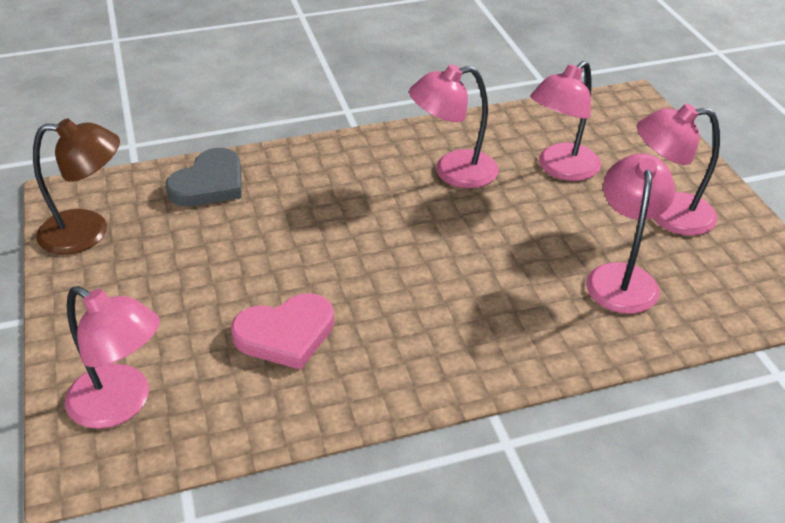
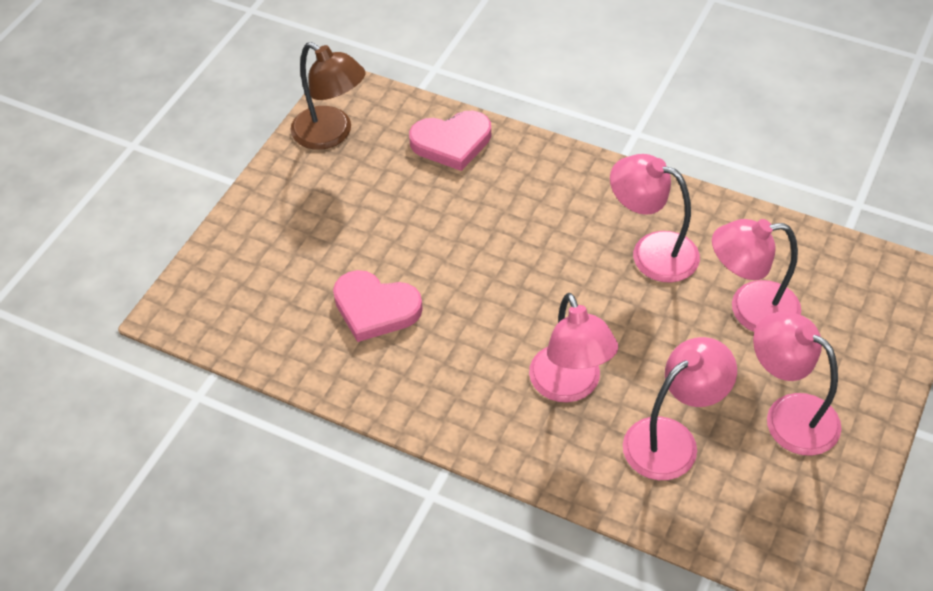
camera: 45 degrees right, 10 degrees up
(122, 404) = (231, 287): pink lamp -> pink lamp (570, 386)
(209, 183) = (452, 142): grey heart -> pink heart

